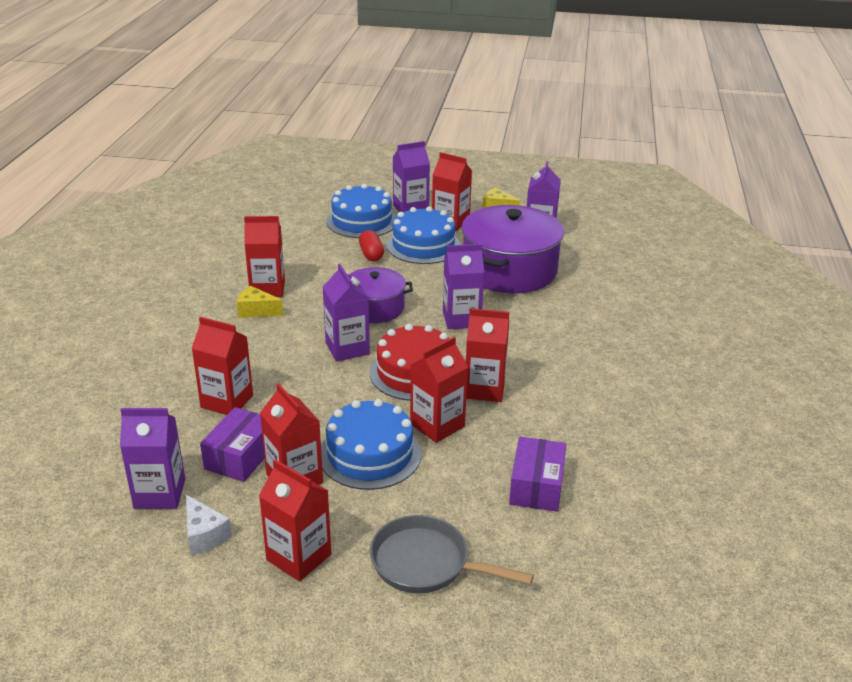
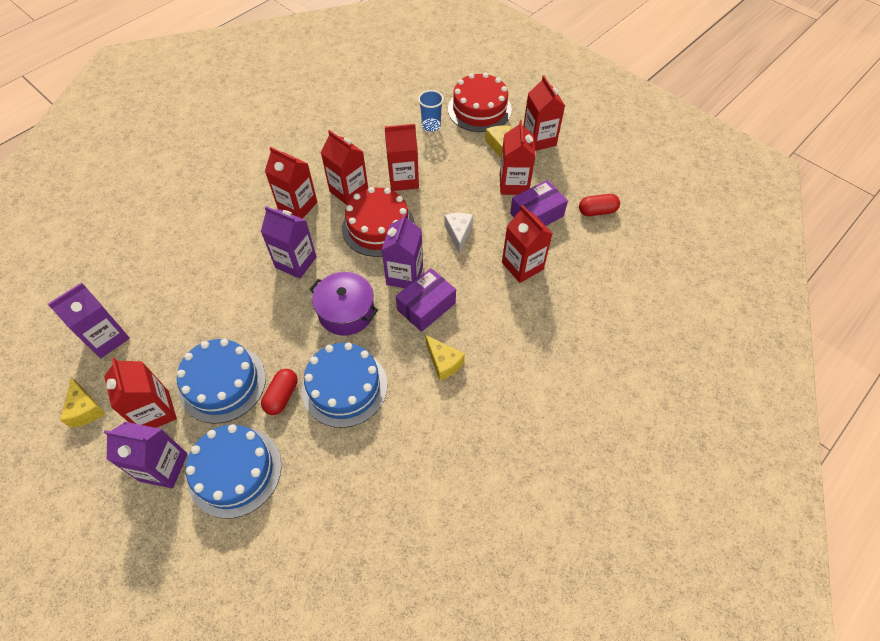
camera: 145 degrees left, 25 degrees up
(160, 494) = (597, 211): purple carton -> red capsule
(204, 535) = (582, 173): white cheese -> white cheese (458, 234)
(267, 289) = (414, 392): red carton -> red carton (297, 206)
(352, 521) = (499, 145): none -> yellow cheese
(370, 454) = (459, 179): blue cake -> blue cake (344, 387)
(427, 563) = (479, 109): grey pan -> red cake
(471, 504) = (431, 126): none -> blue cup
(509, 270) = (195, 300): purple pot -> none
(536, 486) = (389, 119): purple box -> purple box (426, 306)

